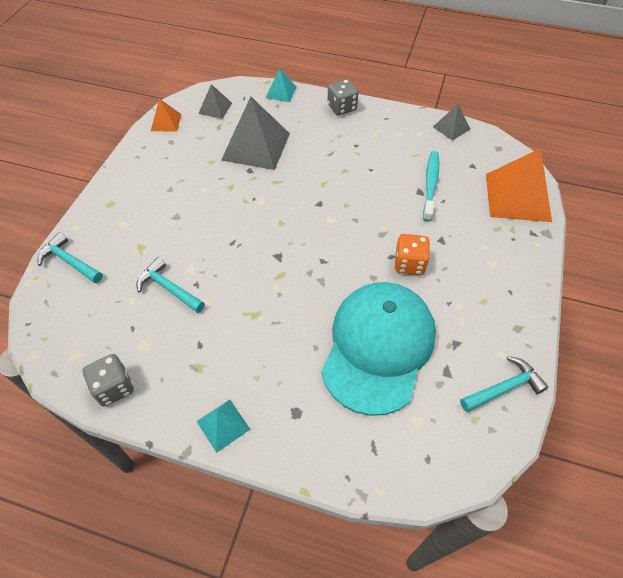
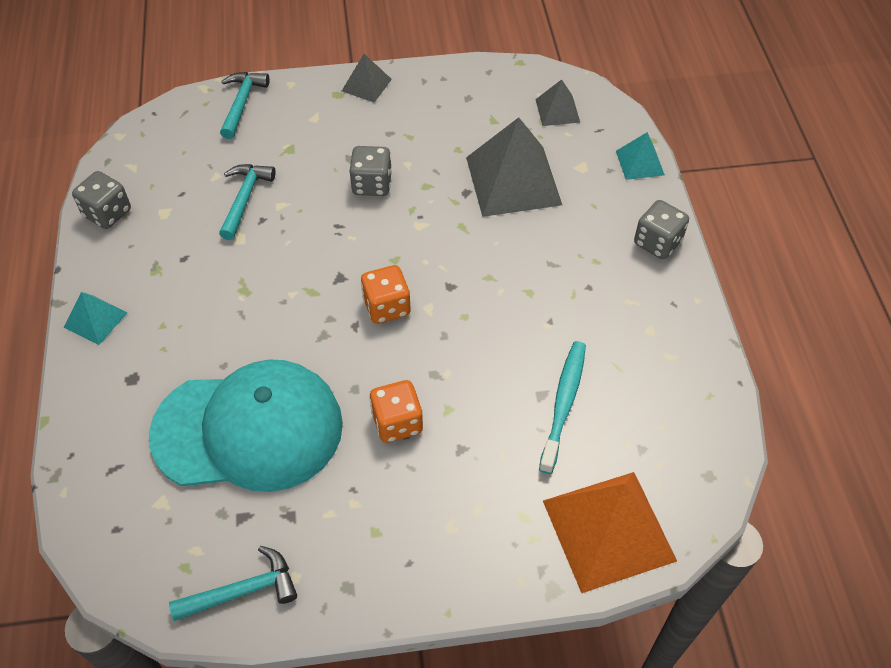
camera: 65 degrees right, 0 degrees up
(166, 122) = (498, 77): orange pyramid -> none
(209, 213) = (372, 184): none -> grey dice
(317, 239) = (386, 307): none -> orange dice
(430, 185) = (563, 404): turquoise toothbrush -> turquoise toothbrush turned 60 degrees counterclockwise
(451, 128) = (711, 395): grey pyramid -> grey pyramid (366, 85)
(504, 388) = (242, 591): turquoise hammer -> turquoise hammer turned 60 degrees counterclockwise

